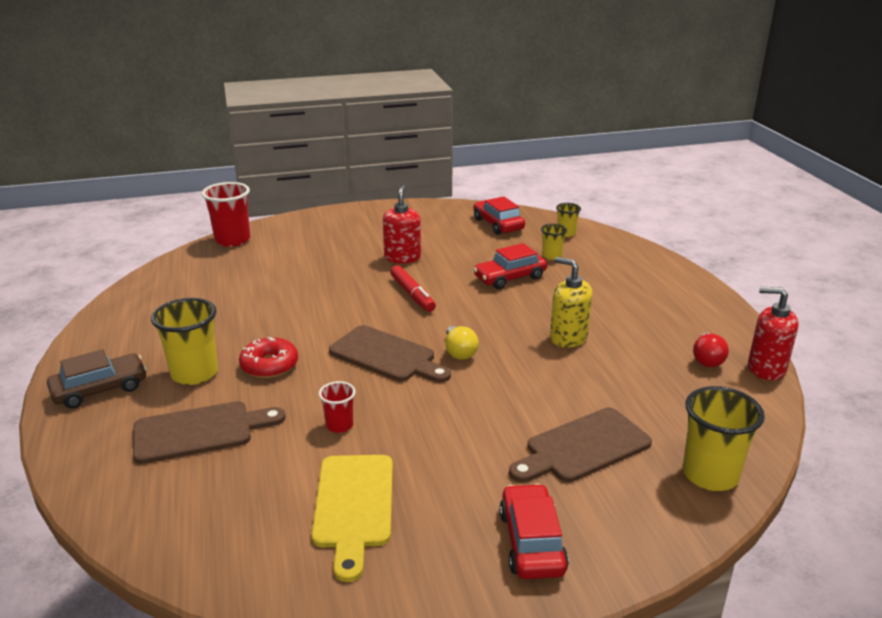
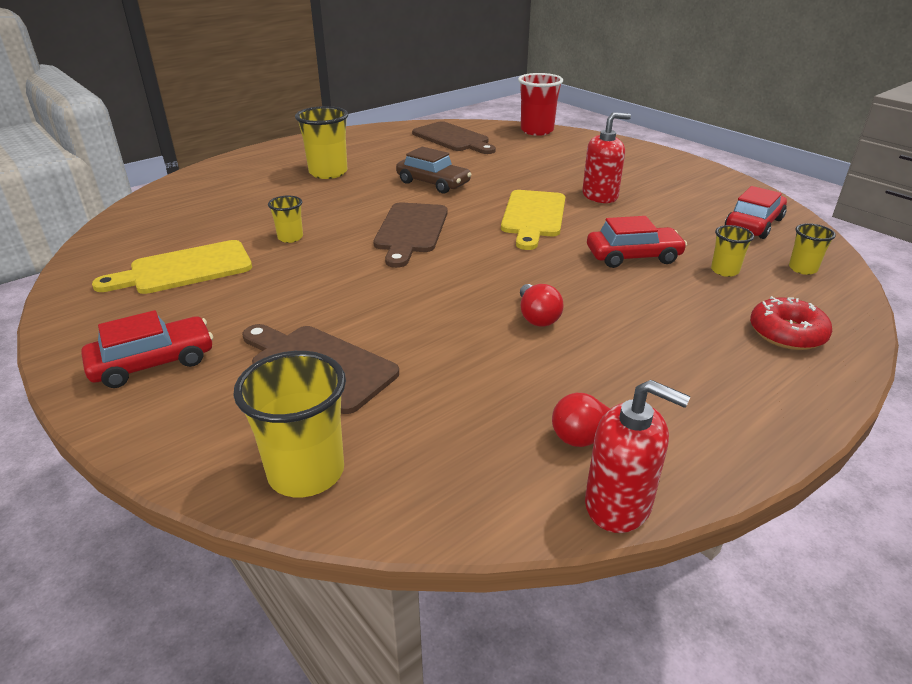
camera: 65 degrees right, 5 degrees up
(100, 389) = (289, 154): brown car -> brown car (433, 183)
(200, 431) = (256, 194): brown cutting board -> brown cutting board (453, 138)
(269, 365) = (358, 192): red donut -> red donut (787, 333)
(339, 425) = (290, 238): red cup -> yellow cup
(412, 294) = (533, 216): red marker -> yellow cutting board
(459, 352) = (447, 262): yellow light bulb -> none
(510, 277) = (633, 256): red car -> red car turned 135 degrees clockwise
(568, 338) = (537, 317): yellow soap dispenser -> red light bulb
(766, 368) = (618, 504): red soap dispenser -> red soap dispenser turned 120 degrees clockwise

